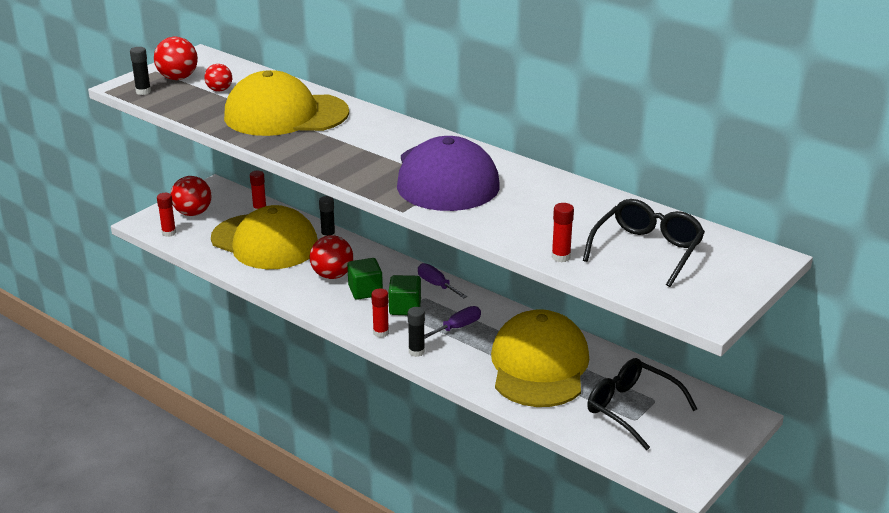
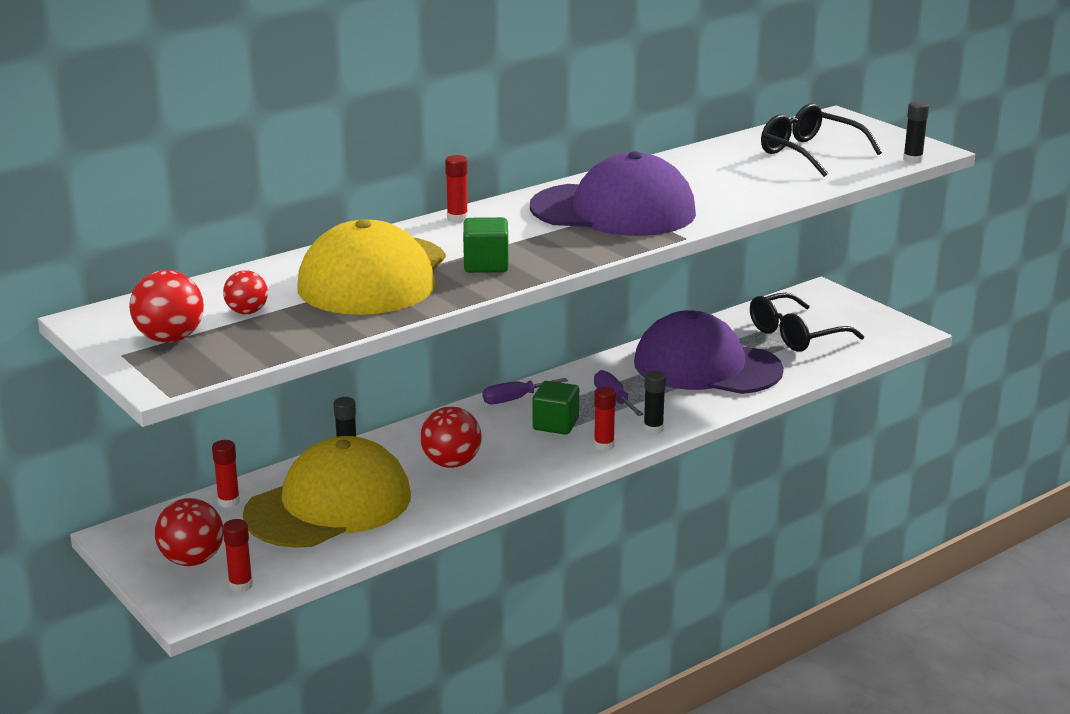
camera: 75 degrees left, 5 degrees down
(143, 91) = (200, 366): black glue stick -> black glue stick (912, 160)
(365, 291) = (503, 445): green cube -> green cube (486, 265)
(539, 366) = (706, 366): yellow cap -> purple cap
(561, 257) = (812, 184): red glue stick -> red glue stick (457, 218)

